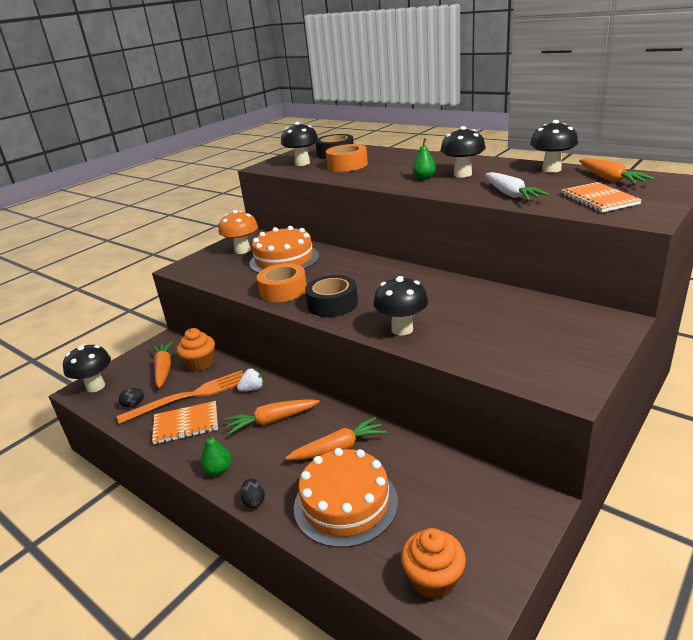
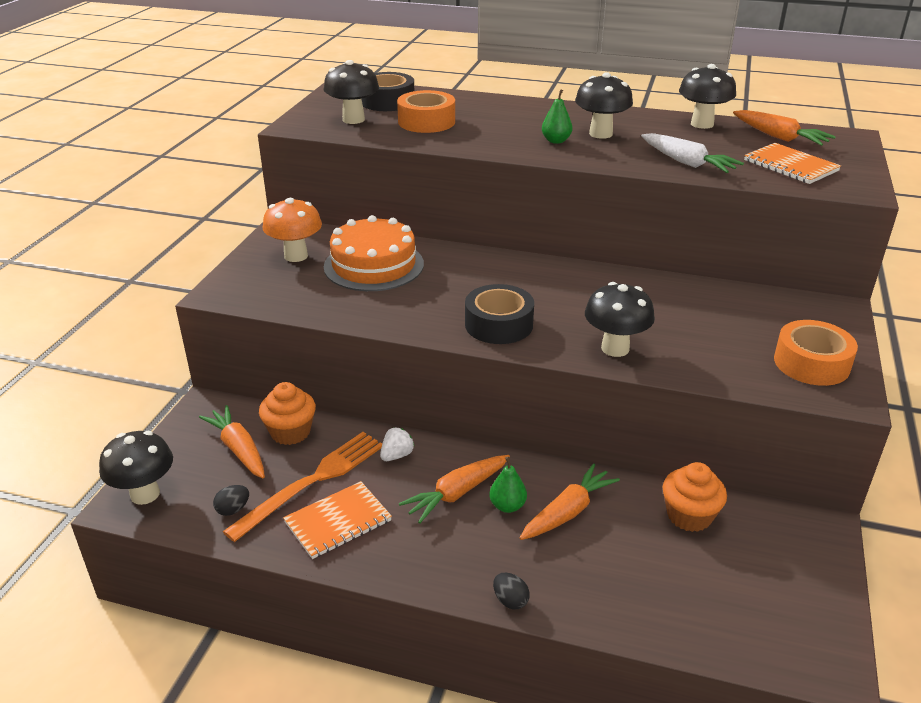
camera: 25 degrees left, 5 degrees up
(218, 470) = (433, 573): green pear -> green pear (507, 506)
(283, 290) = (413, 312): orange tape -> orange tape (811, 363)
(345, 503) = (623, 576): orange cake -> none
(433, 579) = (773, 634): orange cupcake -> orange cupcake (689, 515)

